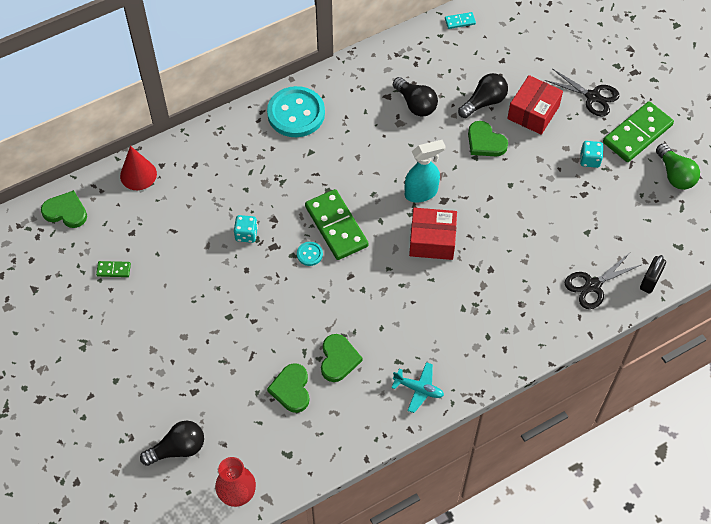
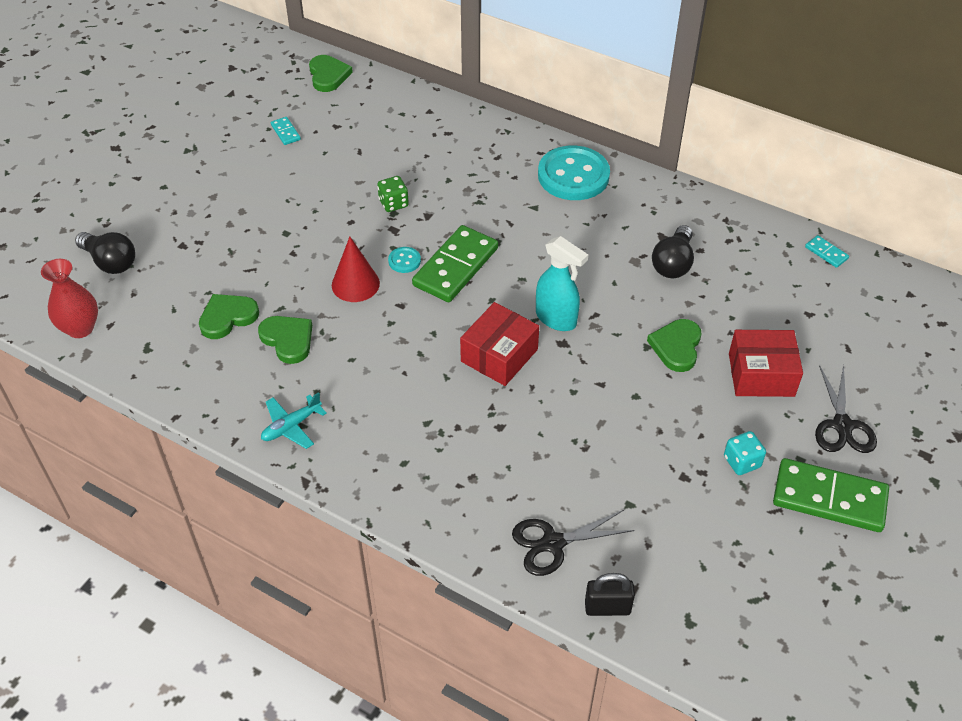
camera: 60 degrees right, 10 degrees down
(113, 270) = (285, 132): green domino -> turquoise domino
(138, 174) = (405, 101): red cone -> red cone (355, 284)
(246, 234) = (393, 203): turquoise dice -> green dice
(338, 359) = (288, 340): green heart -> green heart turned 105 degrees counterclockwise
(418, 389) = (291, 426): turquoise plane -> turquoise plane turned 60 degrees clockwise
(432, 240) = (499, 355): red box -> red box turned 60 degrees clockwise
(484, 102) = (732, 322): black light bulb -> none
(593, 285) = (553, 543): black scissors -> black scissors turned 45 degrees counterclockwise
(675, 175) = (802, 569): green light bulb -> none

